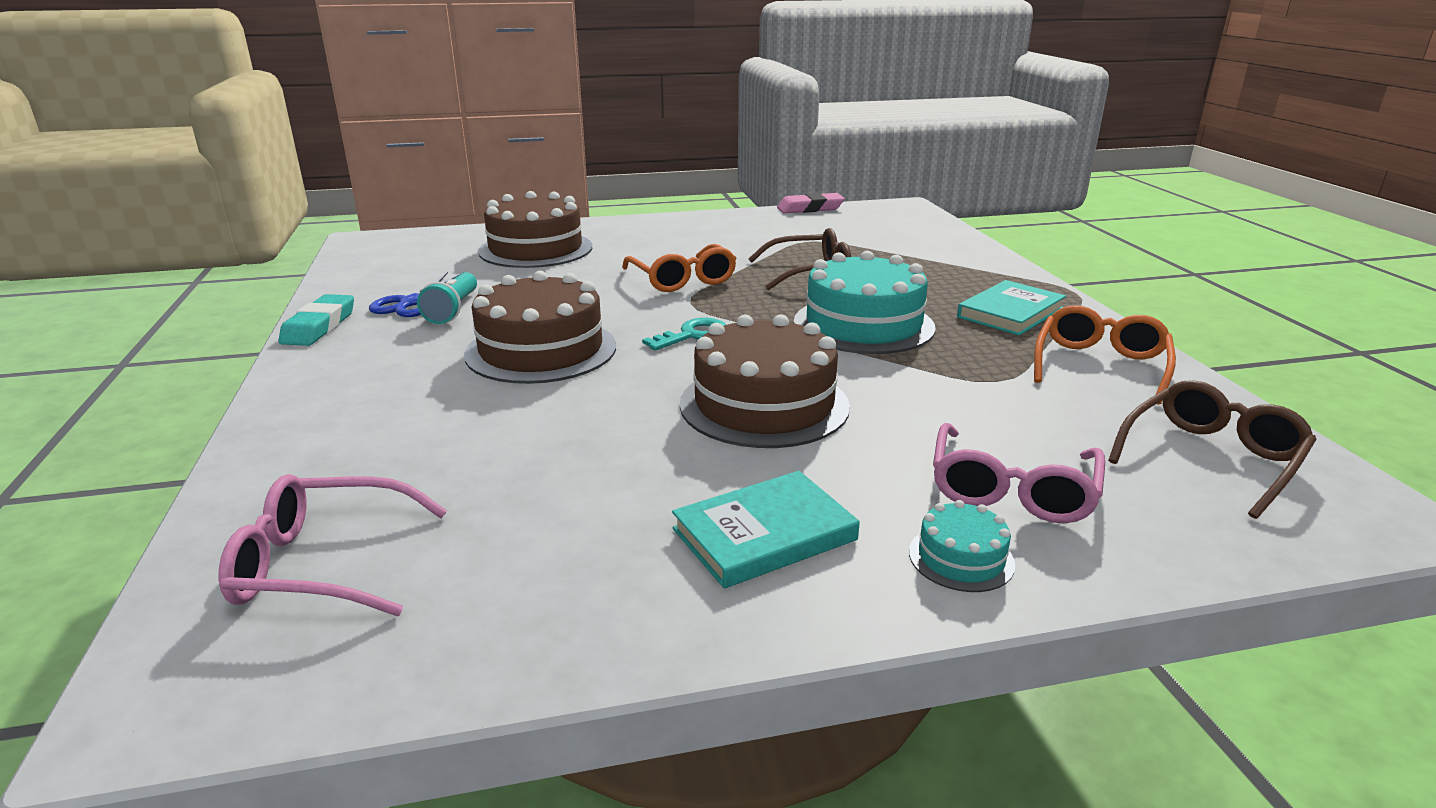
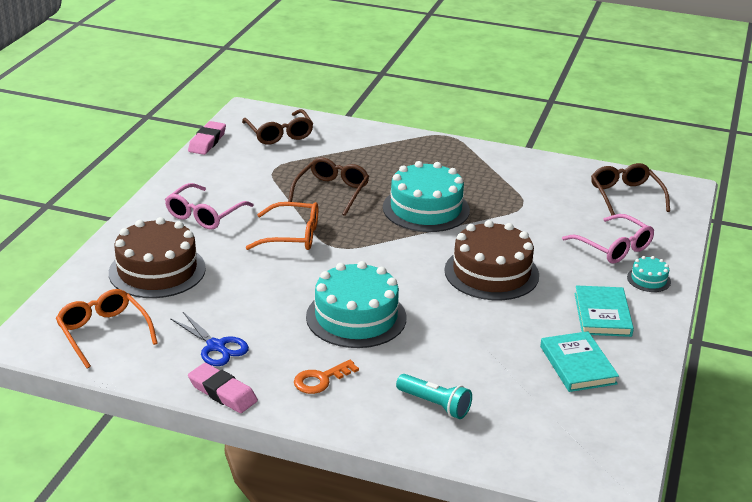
camera: 60 degrees left, 5 degrees up
(319, 326) = (222, 392): turquoise eraser -> pink eraser
(324, 563) = (542, 431): pink glasses -> pink glasses (204, 215)
(377, 365) = (320, 380): none -> orange key
(453, 310) = (251, 333): turquoise flashlight -> turquoise flashlight (435, 405)
(541, 350) = (356, 317): brown cake -> turquoise cake
(692, 335) = (386, 262): turquoise key -> none
(886, 226) = (279, 134): none -> brown glasses
(1010, 313) = (454, 164): turquoise book -> turquoise book (578, 365)
(1100, 366) = (532, 174): orange glasses -> orange glasses (103, 333)

